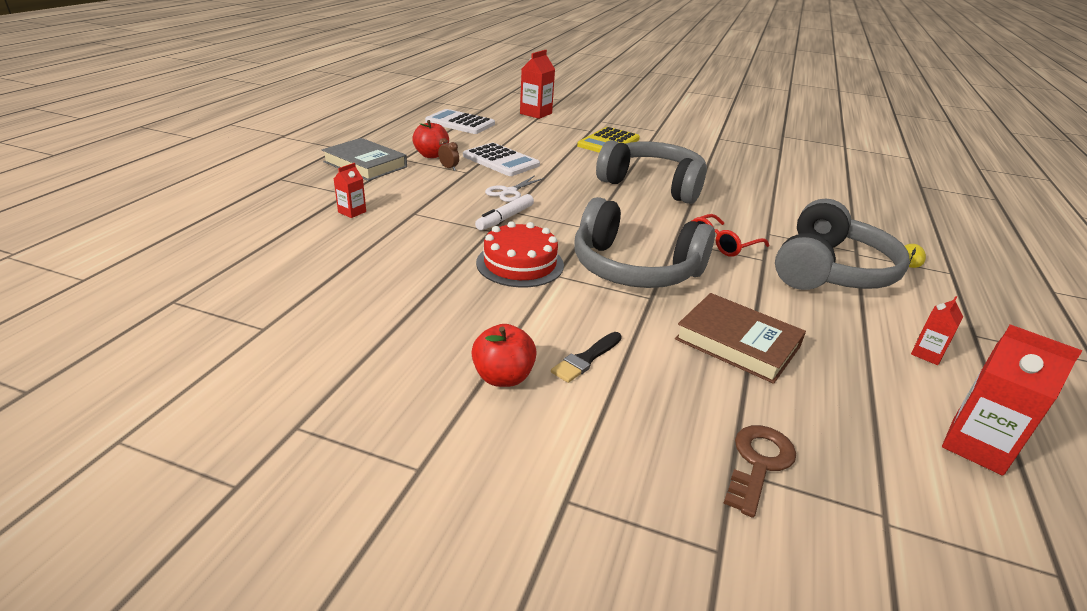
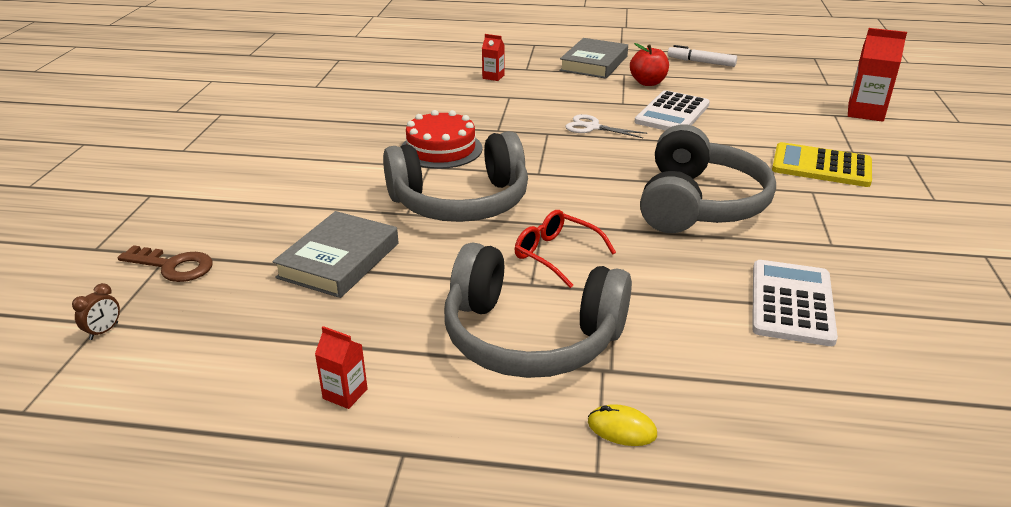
camera: 80 degrees right, 0 degrees up
(449, 168) = (624, 94): brown clock -> brown clock (104, 331)
(460, 123) = (762, 80): white calculator -> white calculator (791, 303)
(503, 377) = (272, 162): red apple -> none
(505, 218) = (529, 133): white marker -> white marker (701, 62)
(586, 359) = (299, 189): black brush -> none
(634, 269) = (461, 202): grey headphones -> grey headphones turned 120 degrees counterclockwise
(737, 343) = (339, 260): brown book -> grey book
(976, 446) = (181, 398): red carton -> none

